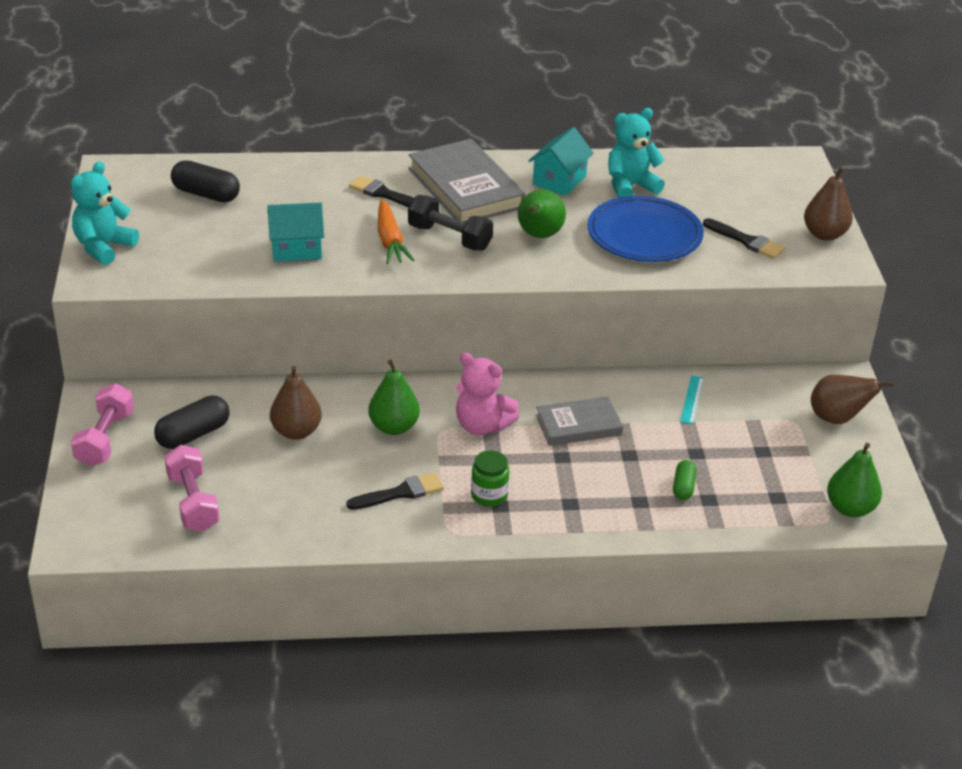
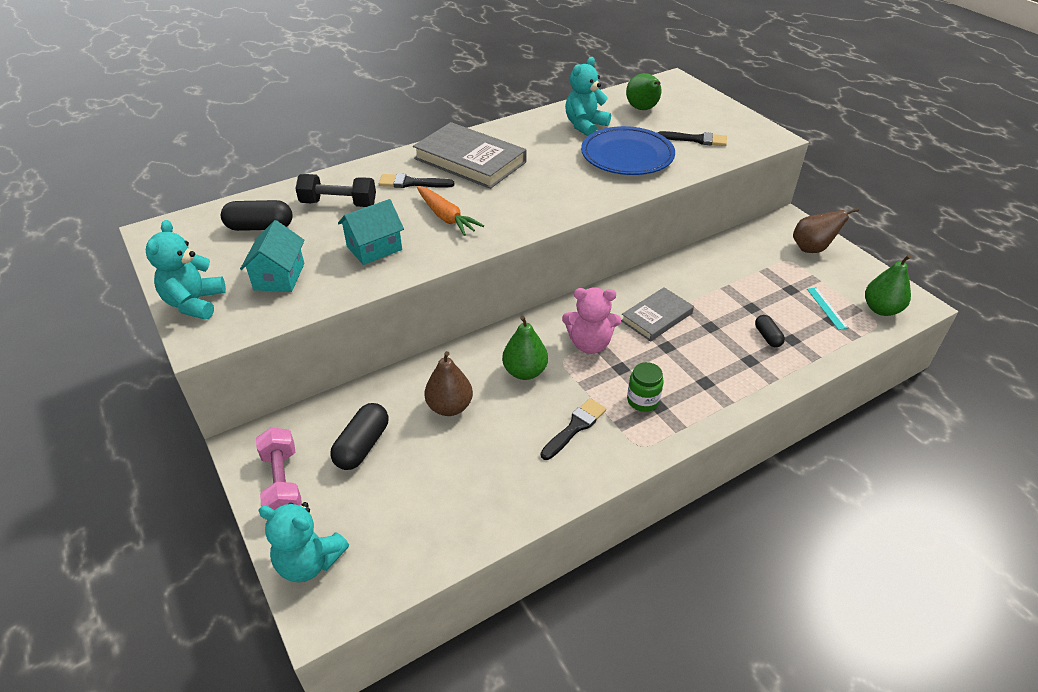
camera: 25 degrees left, 5 degrees up
(87, 506) = (309, 562): none -> turquoise teddy bear
(193, 502) = (407, 513): pink dumbbell -> none
(449, 238) = (490, 200): black dumbbell -> black dumbbell (338, 204)
(539, 235) = (554, 178): green pear -> green pear (643, 109)
(559, 180) = (532, 136): turquoise house -> turquoise house (279, 276)
(683, 487) = (767, 337): green capsule -> black capsule
(692, 399) = (713, 269): turquoise ruler -> turquoise ruler (827, 308)
(824, 234) = (738, 121): brown pear -> none

